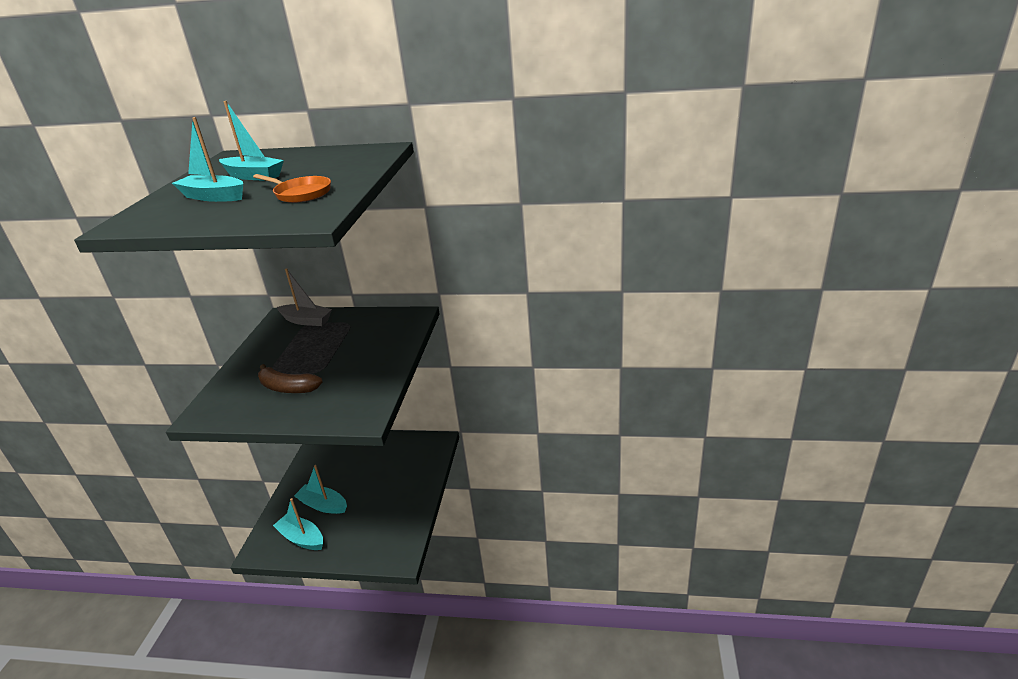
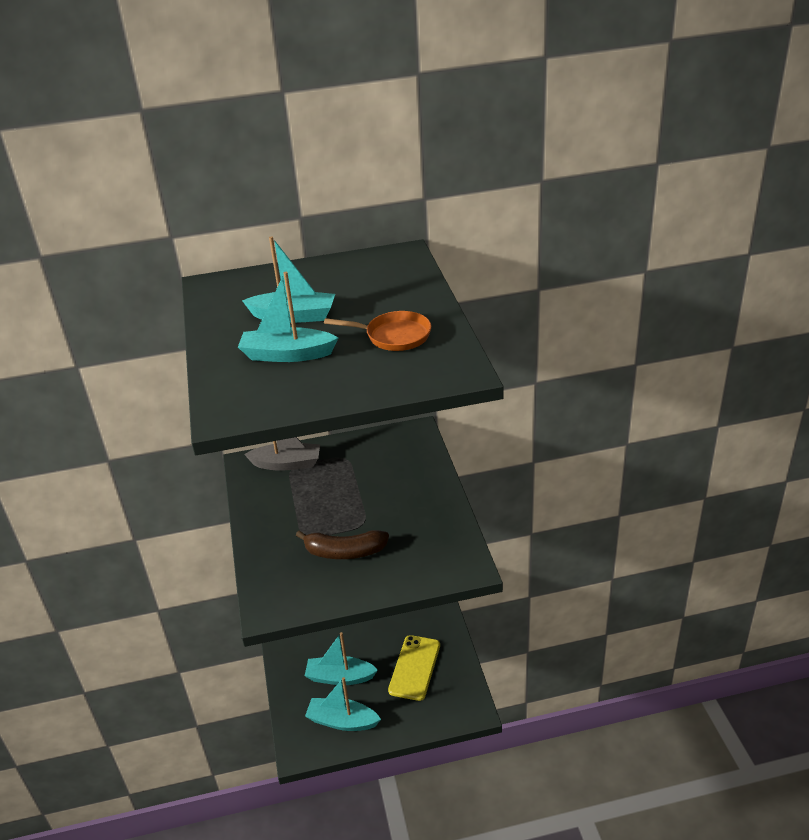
camera: 20 degrees left, 5 degrees up
(380, 513) = (414, 667): none -> yellow phone

